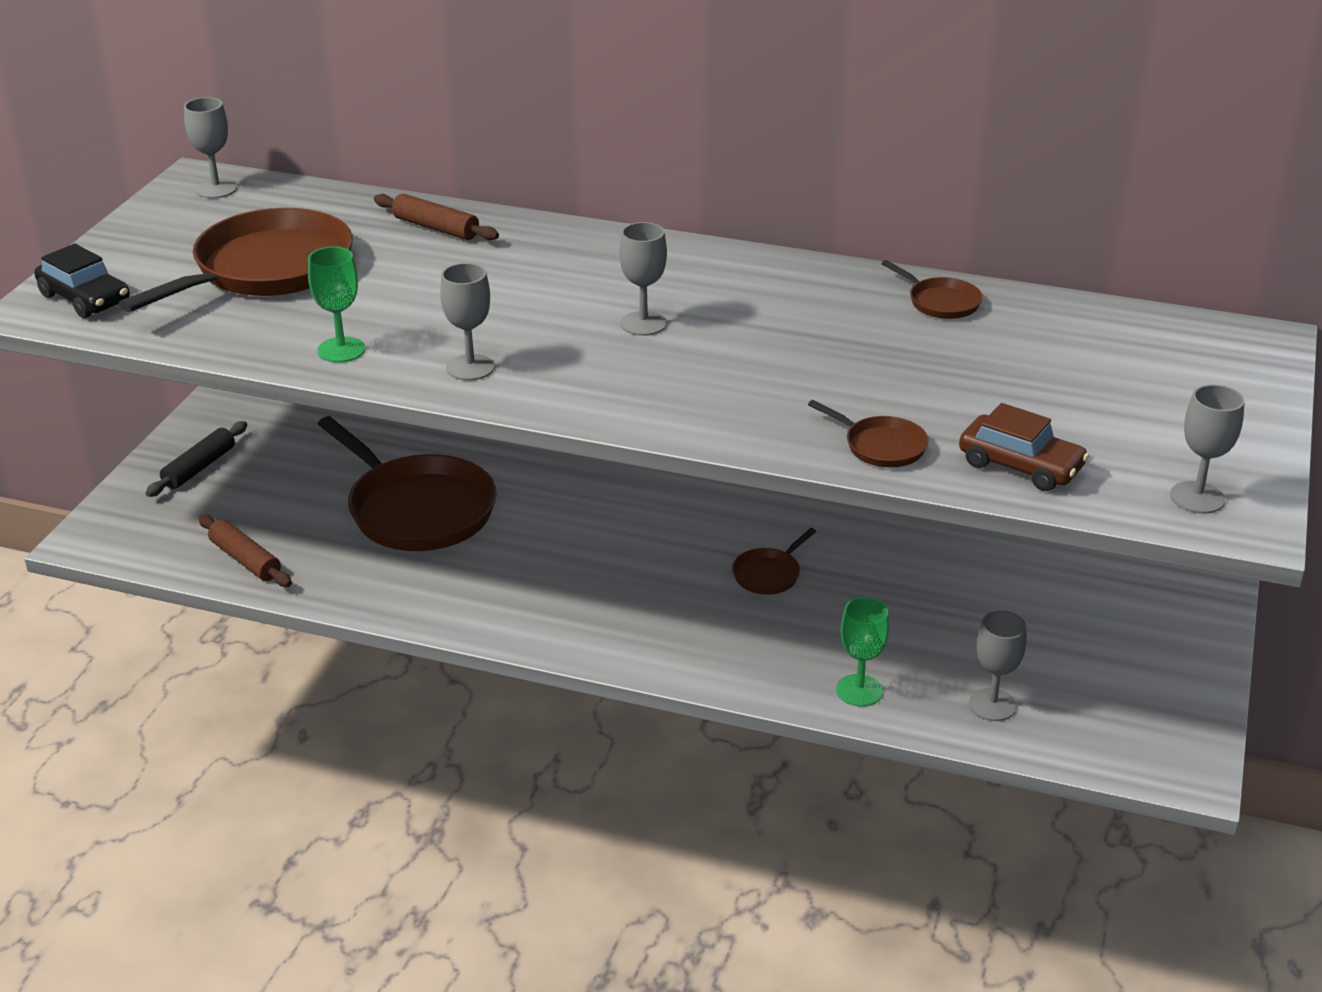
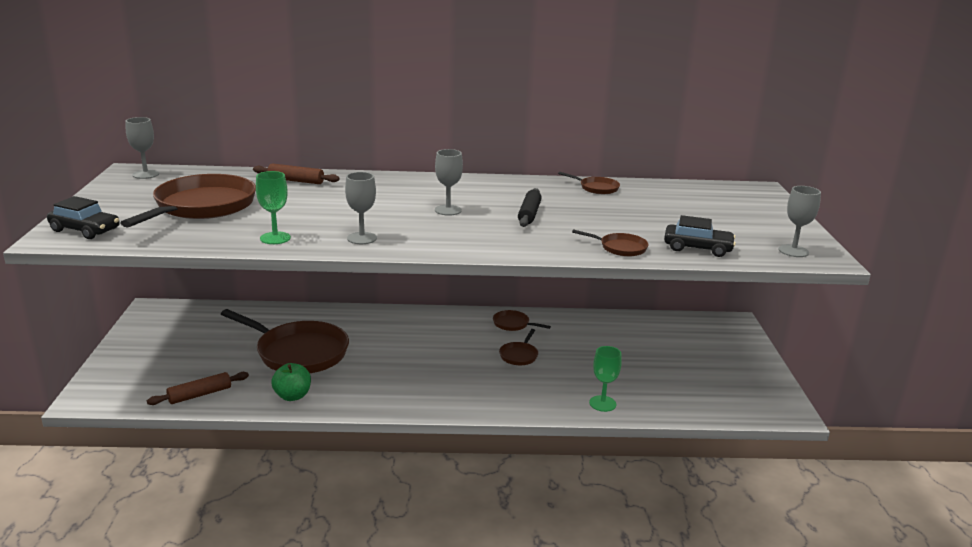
camera: 20 degrees left, 10 degrees down
(199, 467) = (146, 350): black rolling pin -> black rolling pin (529, 214)
(245, 560) = (200, 394): brown rolling pin -> brown rolling pin turned 60 degrees counterclockwise
(376, 586) = (292, 396): none -> green apple
(792, 511) = (513, 324): none -> brown pan
(992, 705) = (674, 398): grey goblet -> none
(1020, 466) = (697, 248): brown car -> black car

